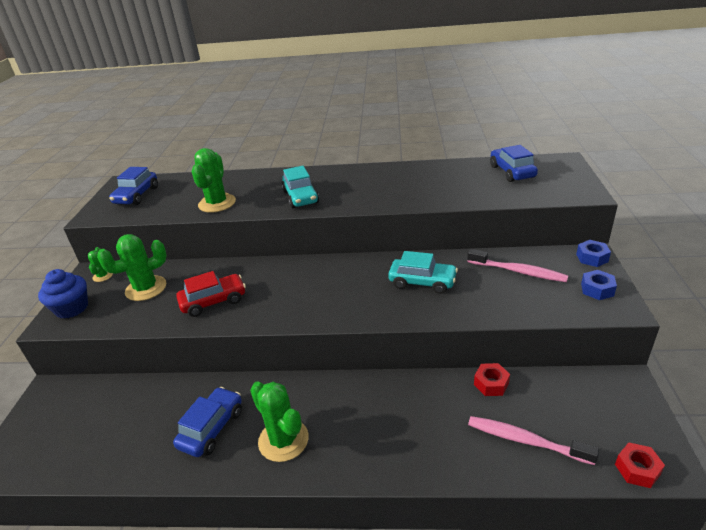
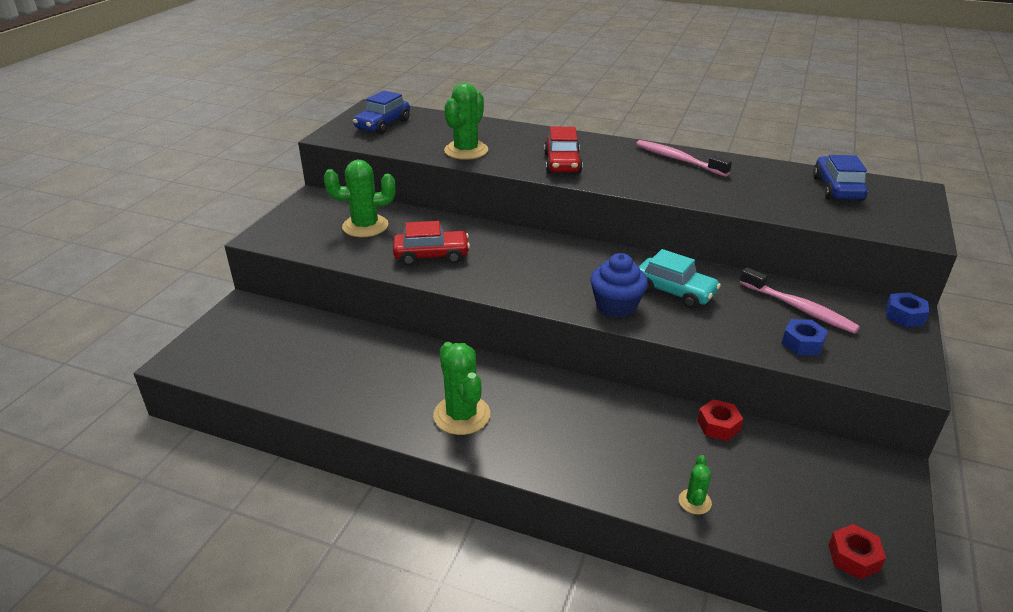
camera: 15 degrees right, 0 degrees up
(72, 308) = (285, 228): blue cupcake -> blue cupcake (616, 306)
(102, 276) = (325, 203): green cactus -> green cactus (694, 502)
(212, 428) = (392, 384): blue car -> none
(300, 197) = (562, 163): turquoise car -> red car
(525, 440) = (731, 491): pink toothbrush -> pink toothbrush (678, 159)
(597, 289) = (890, 351): blue nut -> blue nut (802, 343)

